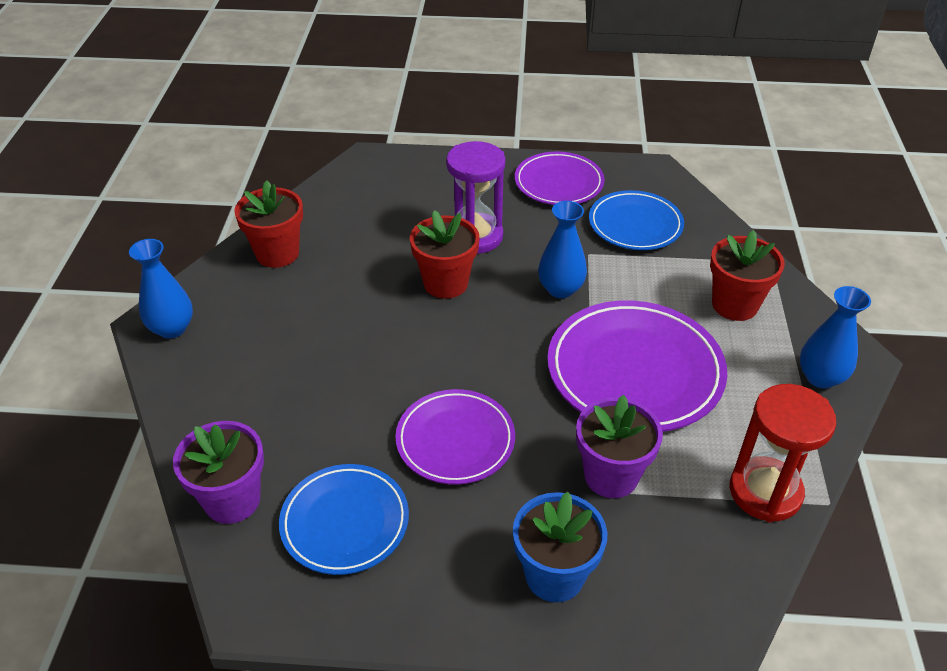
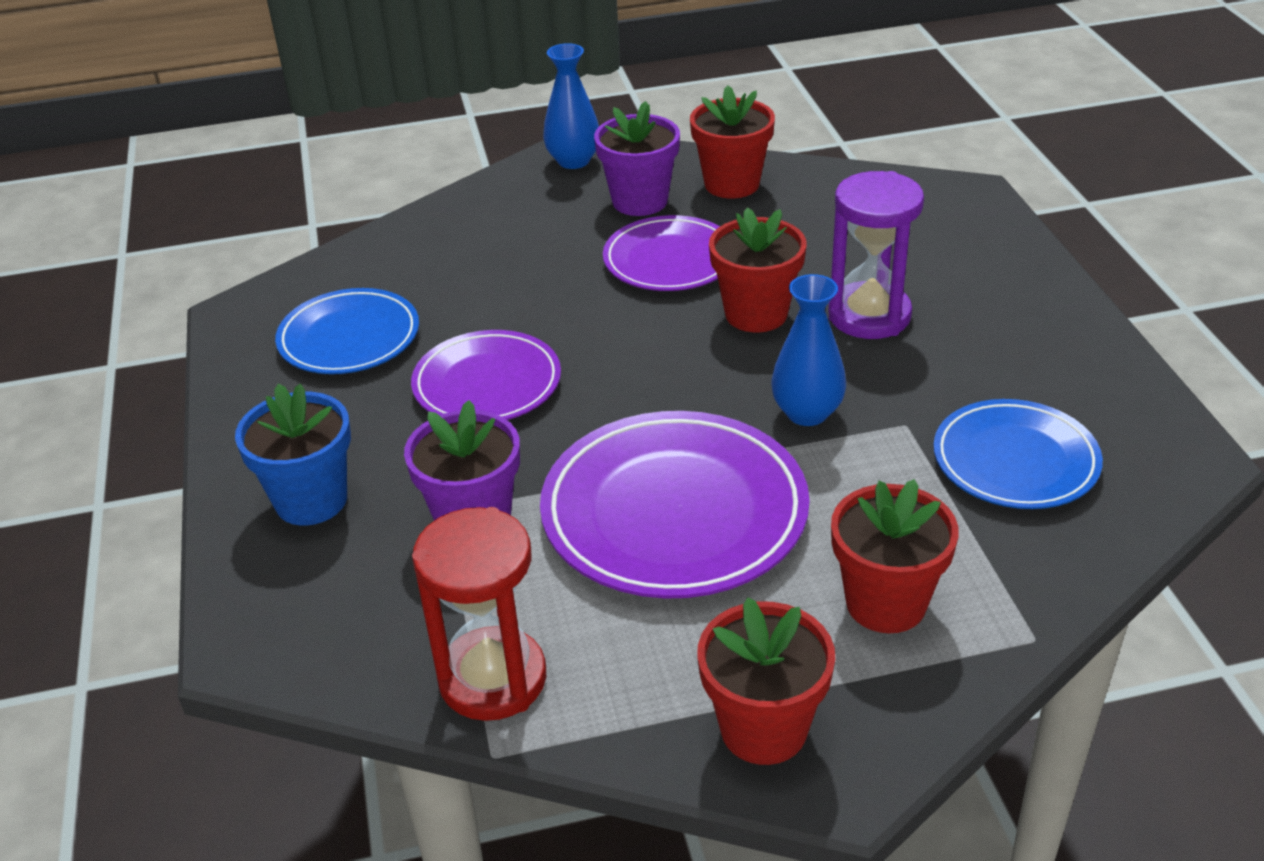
camera: 75 degrees right, 5 degrees down
(232, 500) = (359, 264): purple flower pot -> purple flower pot (640, 201)
(558, 183) = (1059, 363): purple plate -> purple plate (670, 260)
(820, 377) = (763, 729): blue vase -> red flower pot

